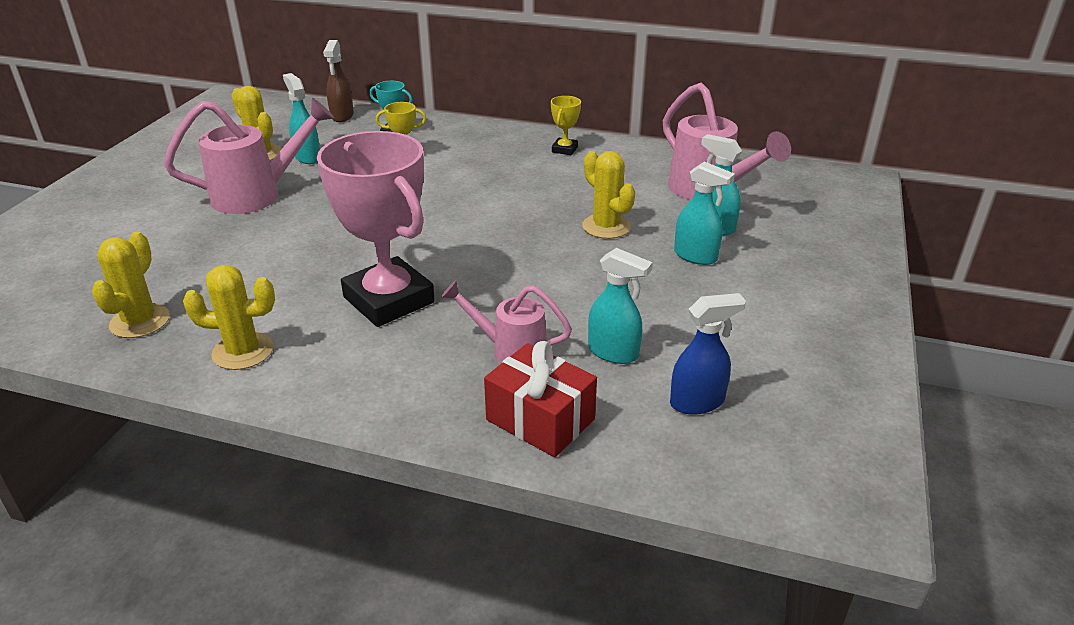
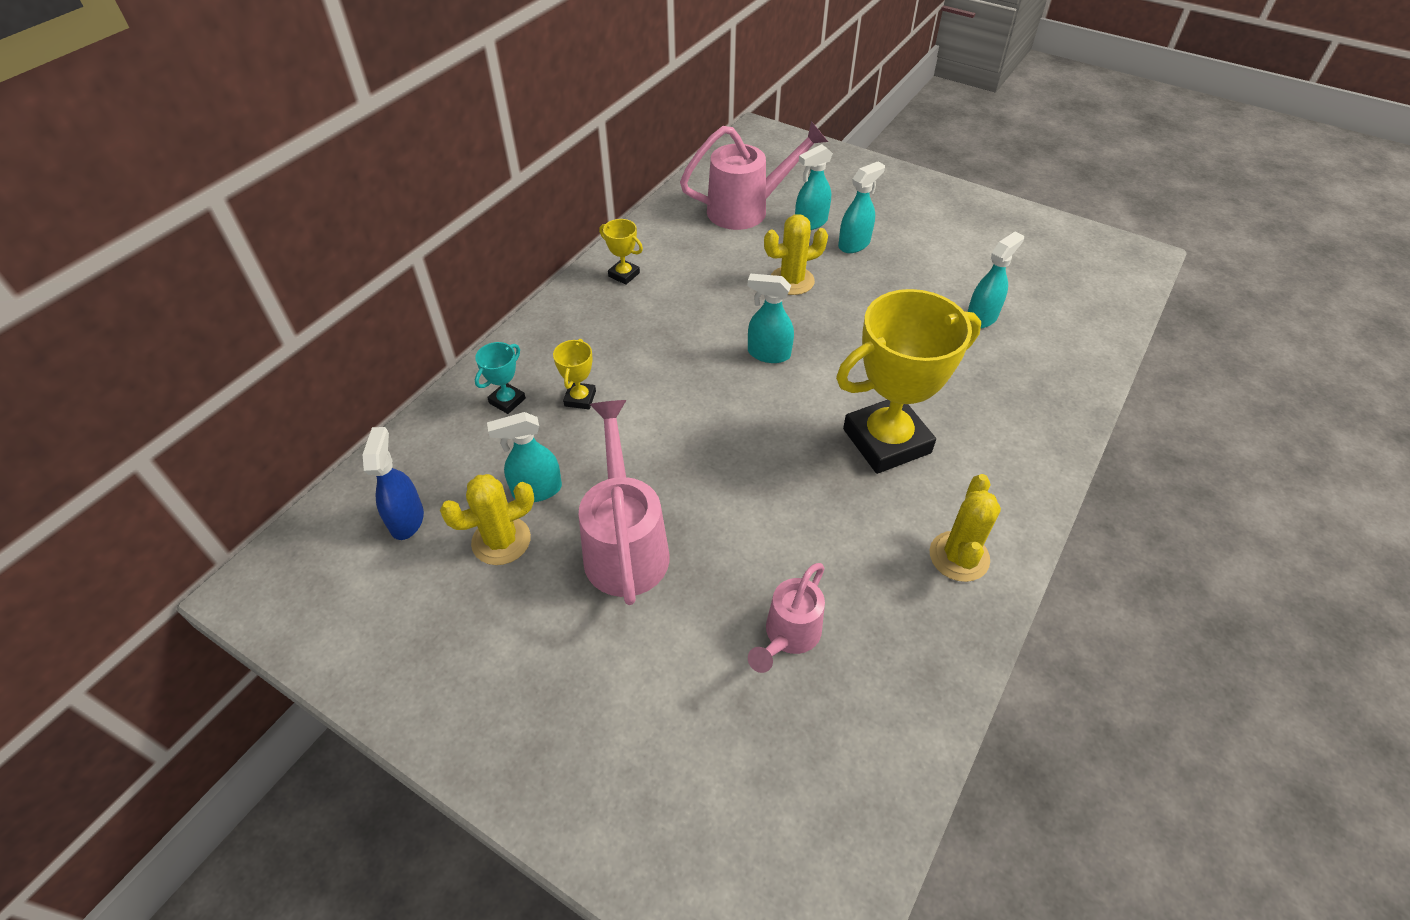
camera: 75 degrees left, 15 degrees up
(140, 321) = (894, 653): yellow cactus -> none
(342, 116) = (422, 447): brown spray bottle -> none
(388, 300) = (886, 441): pink trophy -> yellow trophy
(489, 226) = (768, 354): none -> turquoise spray bottle
(510, 350) = (974, 373): pink watering can -> pink watering can (788, 637)
(540, 419) = (1060, 371): red gift -> none
(697, 402) = (1041, 291): blue spray bottle -> blue spray bottle (407, 519)

